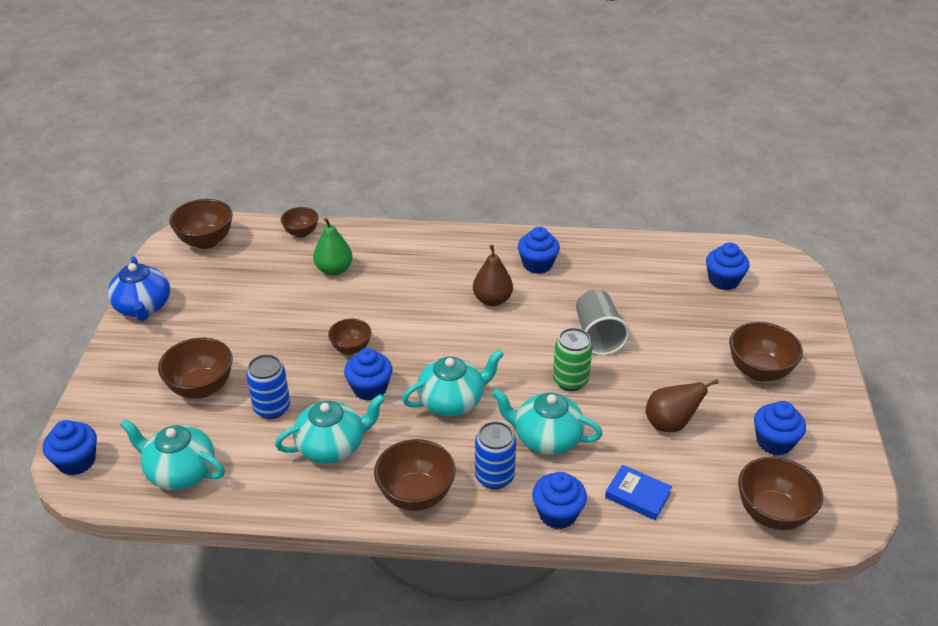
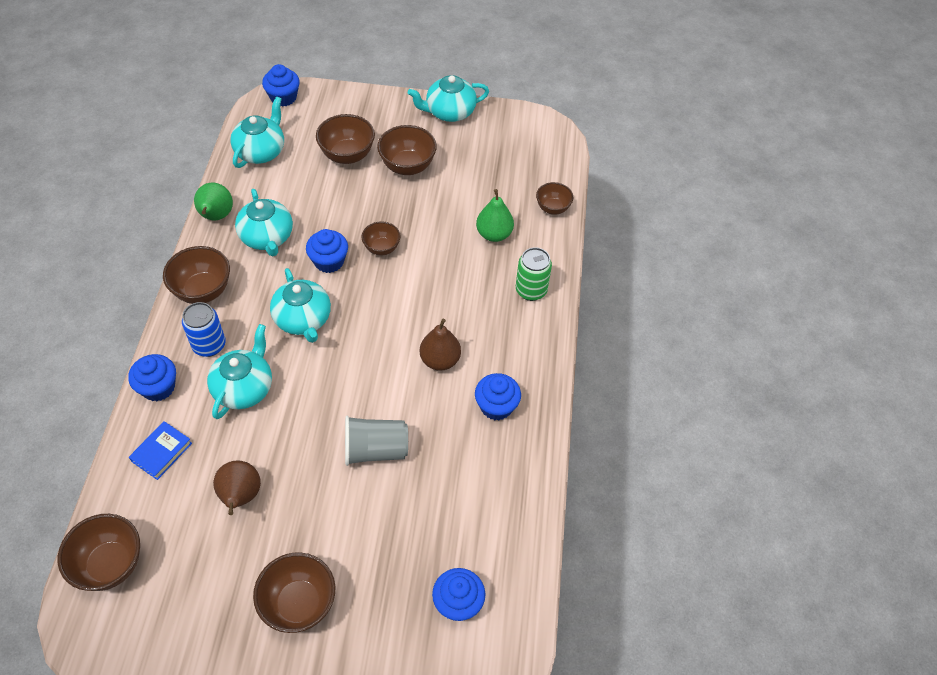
camera: 90 degrees right, 15 degrees up
(143, 307) = (449, 112): blue teapot -> turquoise teapot
(206, 241) = (539, 142): brown bowl -> brown bowl (407, 166)
(272, 408) = (317, 199): blue can -> none
(294, 501) = (216, 216): none -> green pear
(570, 380) = (314, 416): green can -> green can (531, 290)
(774, 442) = (196, 591): blue cupcake -> none

